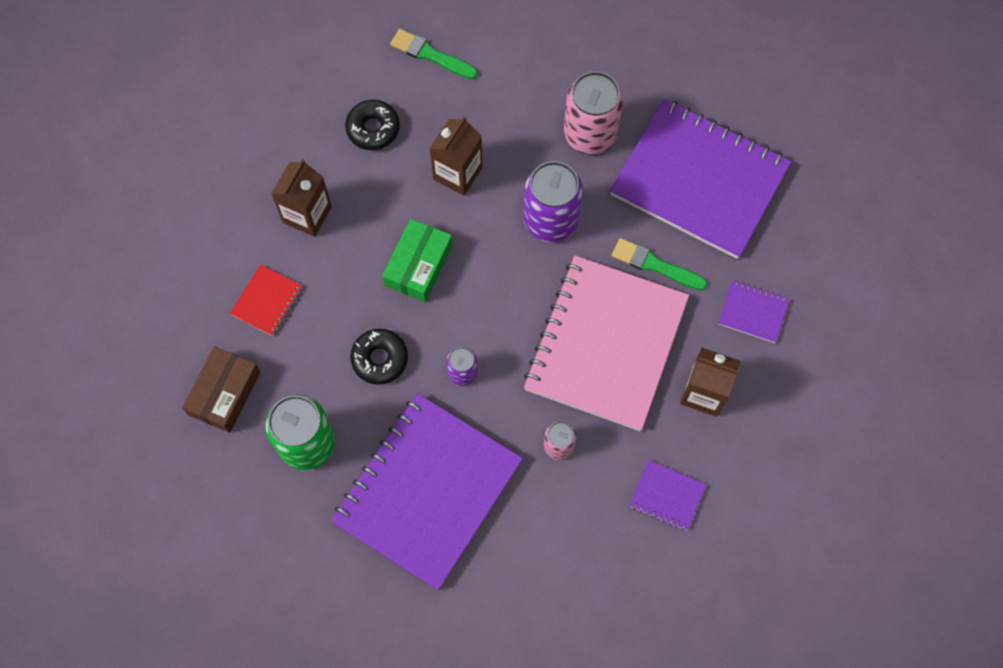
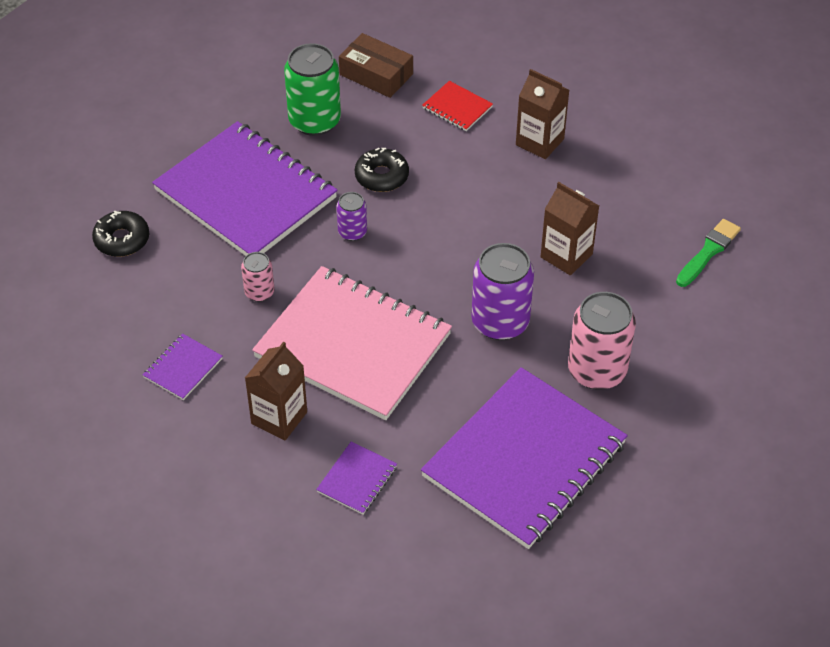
camera: 100 degrees right, 20 degrees down
(373, 128) = (626, 198): black donut -> black donut (122, 239)
(418, 265) = (471, 214): green box -> none
(655, 265) = (431, 401): green brush -> none

